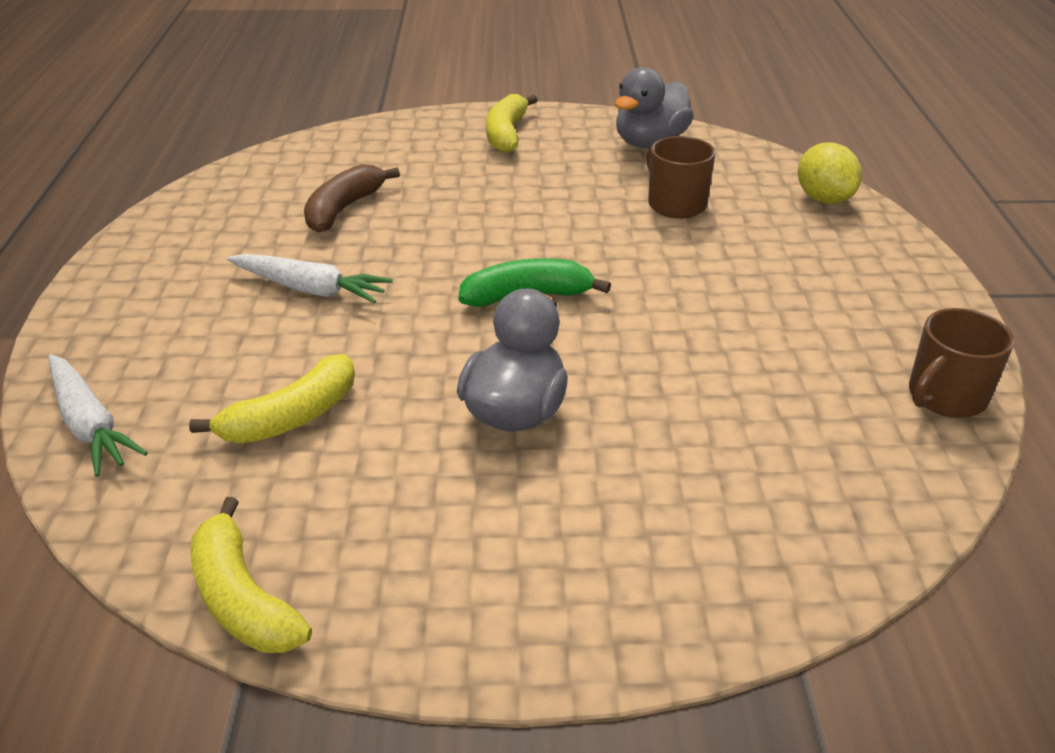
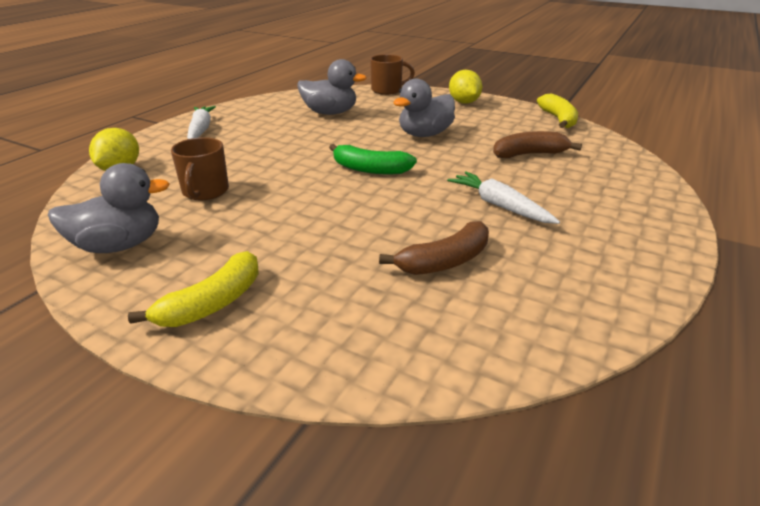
camera: 150 degrees left, 5 degrees down
(90, 425) = (637, 174): white carrot -> white carrot (201, 130)
(291, 417) = (529, 154): yellow banana -> brown banana
(525, 602) = (464, 102): none -> yellow lemon
(767, 419) = (330, 113): none -> grey duck
(945, 396) = (257, 104): brown mug -> brown mug (387, 90)

